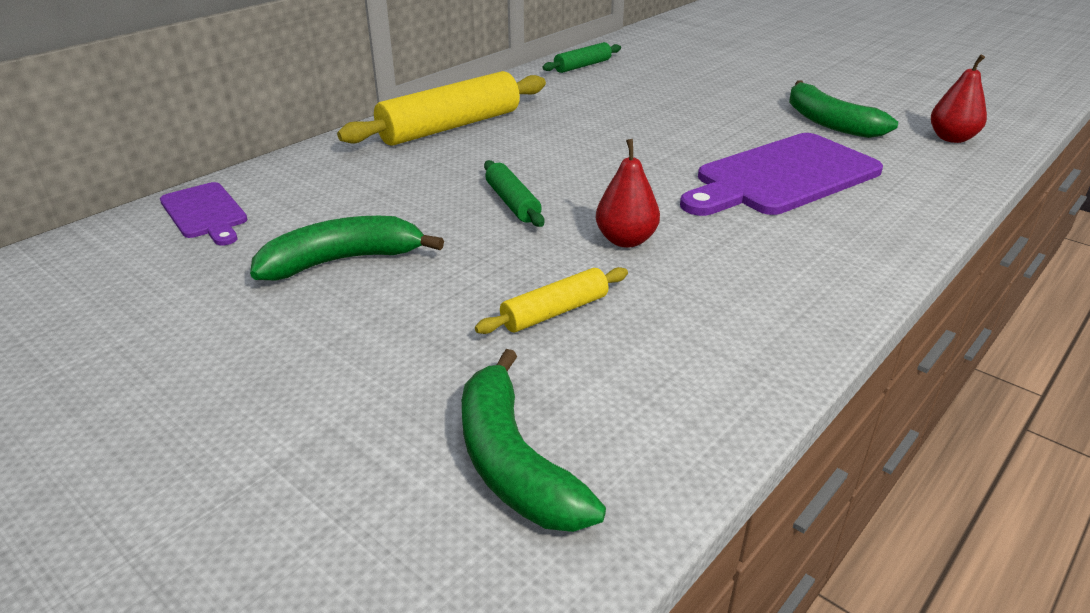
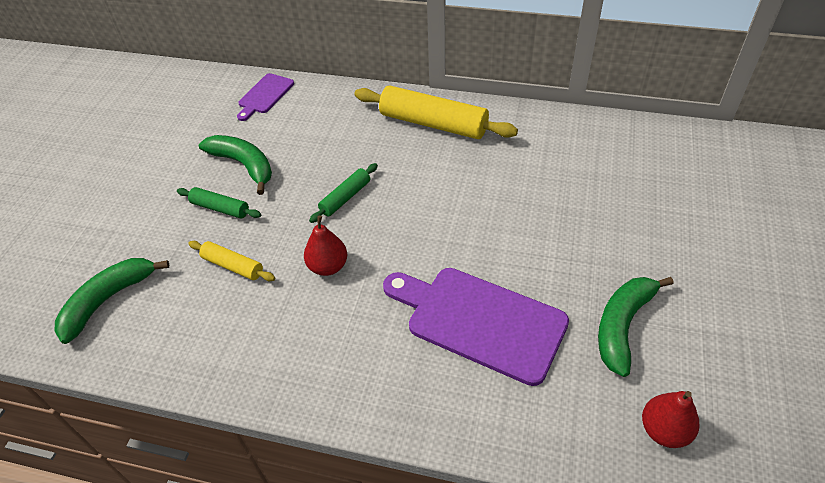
camera: 65 degrees right, 15 degrees up
(582, 66) = (607, 135): green rolling pin -> green rolling pin (220, 208)

